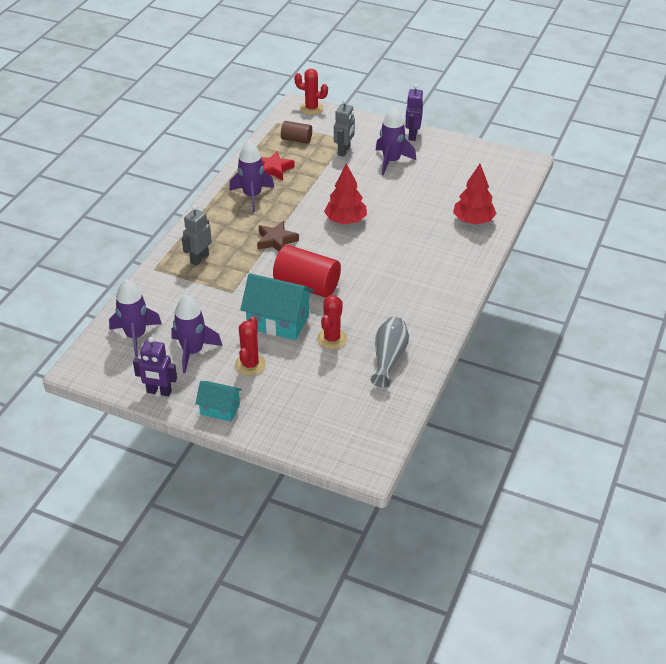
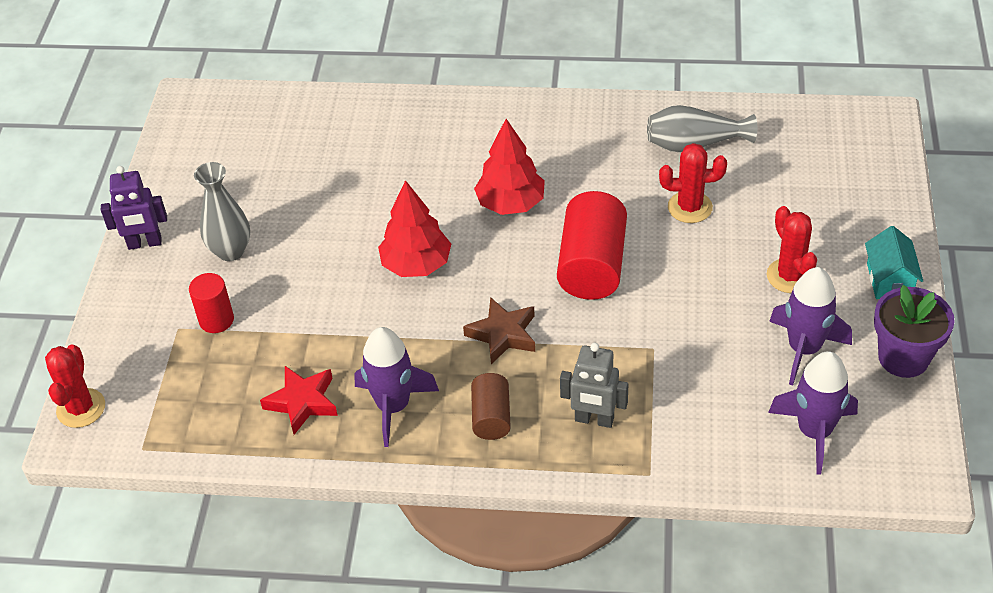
camera: 105 degrees left, 5 degrees up
(159, 392) = (903, 358): purple robot -> purple flower pot
(250, 364) = (790, 276): red cactus -> red cactus turned 75 degrees clockwise
(278, 321) = (687, 274): turquoise house -> none
(296, 139) = (196, 398): brown cylinder -> brown cylinder (491, 417)
(344, 151) = (216, 320): grey robot -> red cylinder
(391, 161) = (231, 251): purple rocket -> grey vase
(473, 221) = (361, 126): red tree -> red tree (510, 203)

